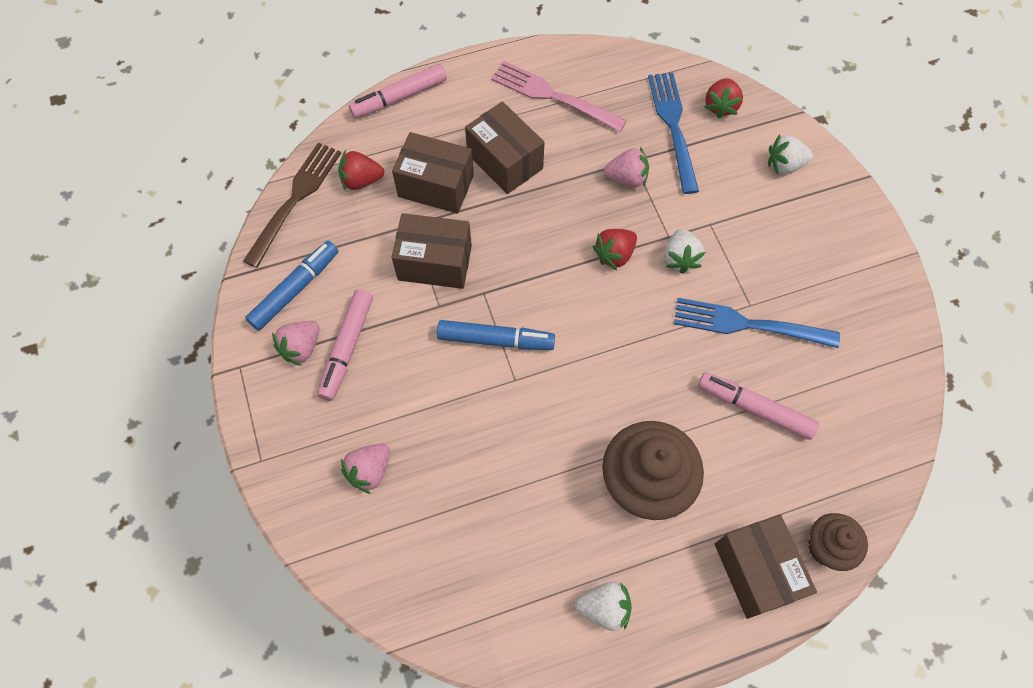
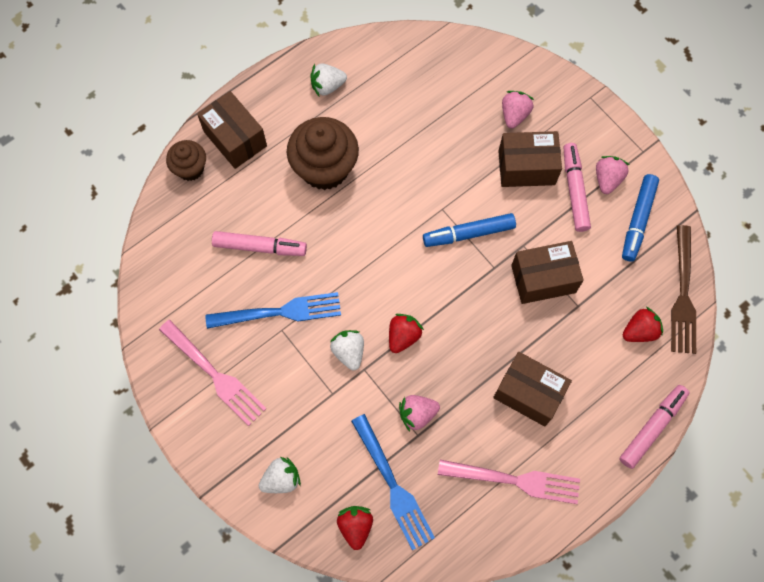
camera: 160 degrees right, 5 degrees up
(436, 186) = (575, 348): brown box -> brown box (526, 167)
(837, 282) = (215, 375): none -> pink fork

